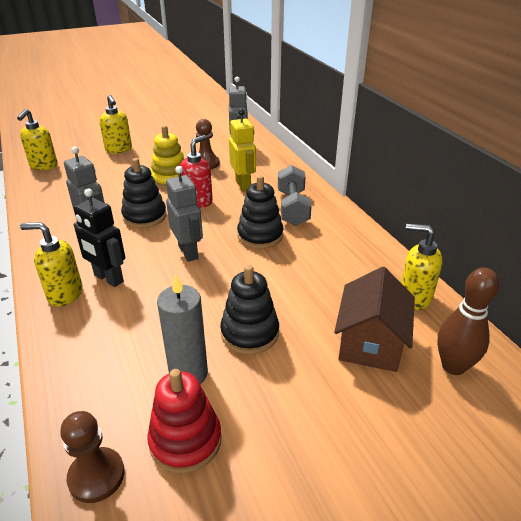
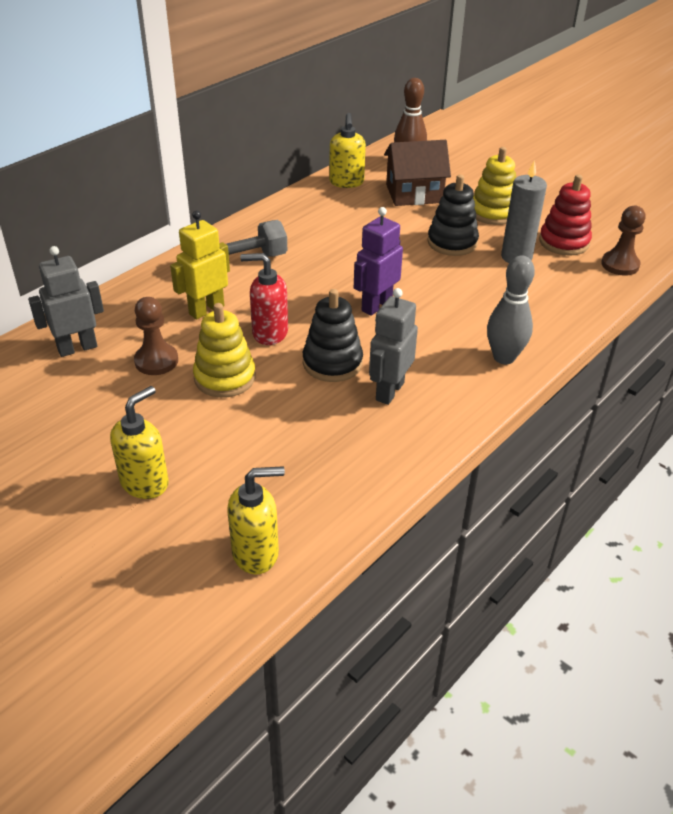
camera: 115 degrees left, 5 degrees up
(65, 294) = (504, 357): yellow soap dispenser -> grey bowling pin
(108, 278) = (459, 340): black robot -> none
(188, 252) = (376, 305): grey robot -> purple robot
(260, 235) = (312, 270): black stacking toy -> none
(293, 399) = (493, 213): none -> yellow stacking toy

